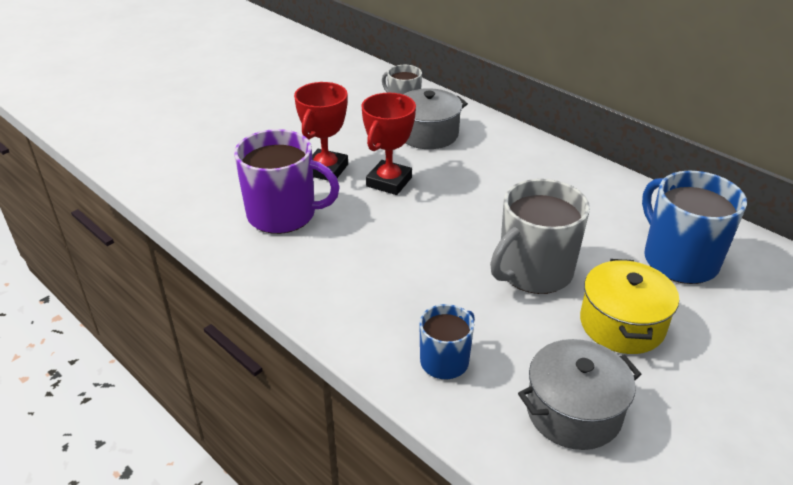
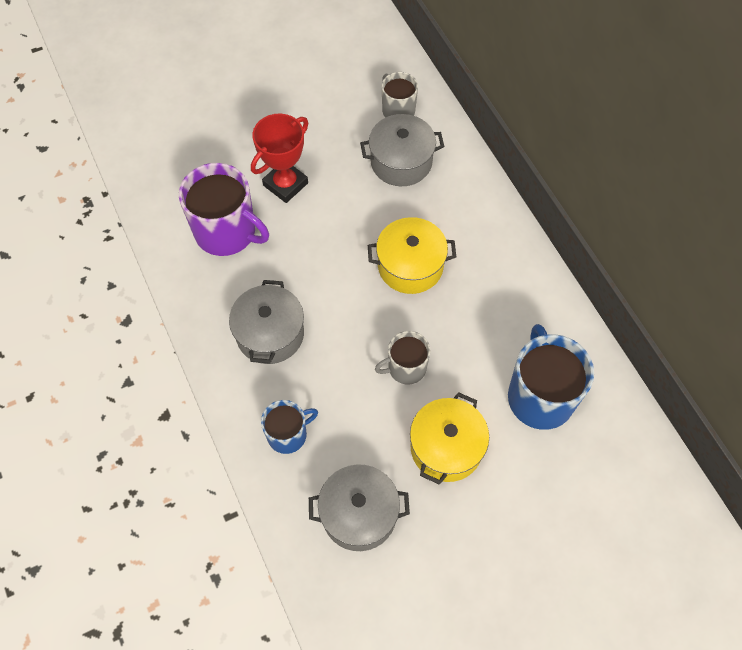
camera: 20 degrees right, 25 degrees up
(374, 281) = (270, 334): none -> grey pot
(389, 182) = (334, 218): red trophy -> none
(484, 198) = (410, 266): none -> yellow pot
(534, 271) = (406, 368): grey mug -> grey mug, size x0.58

